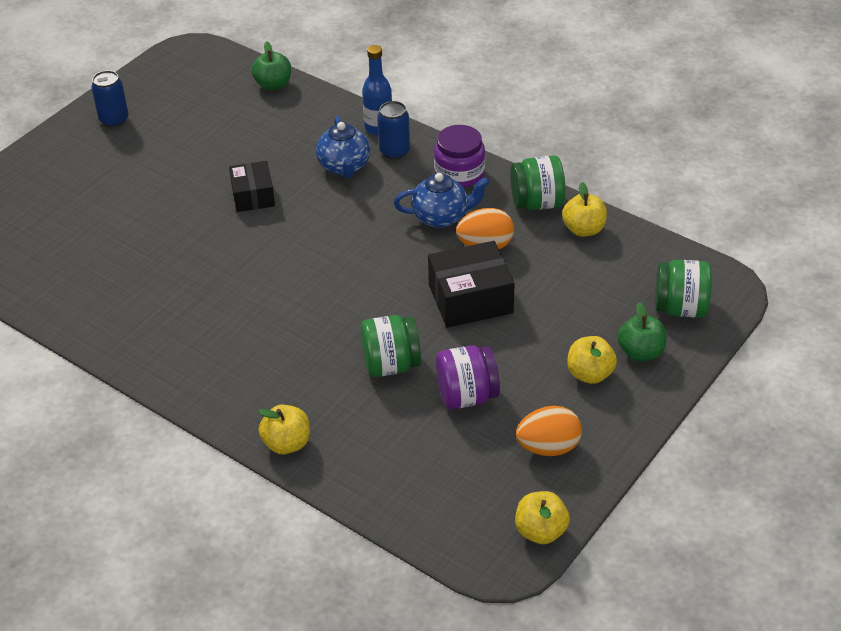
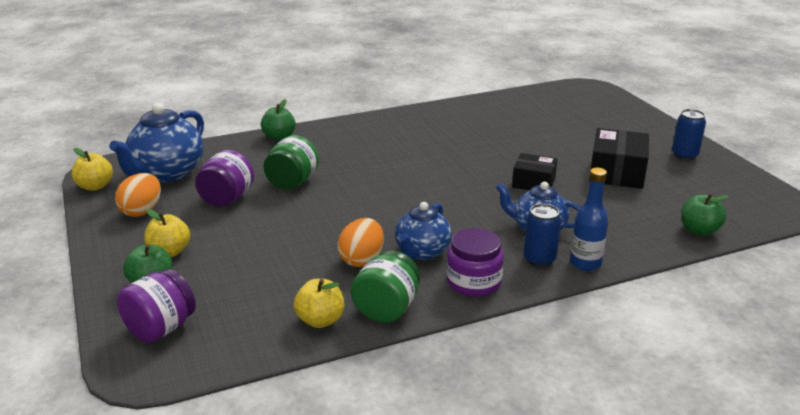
camera: 120 degrees right, 15 degrees down
(287, 443) = (279, 137): yellow apple -> green apple
(459, 487) = (167, 173): none -> blue teapot
(470, 299) = (312, 231): black box -> black box (617, 173)
(680, 308) = (161, 328): green jar -> purple jar

